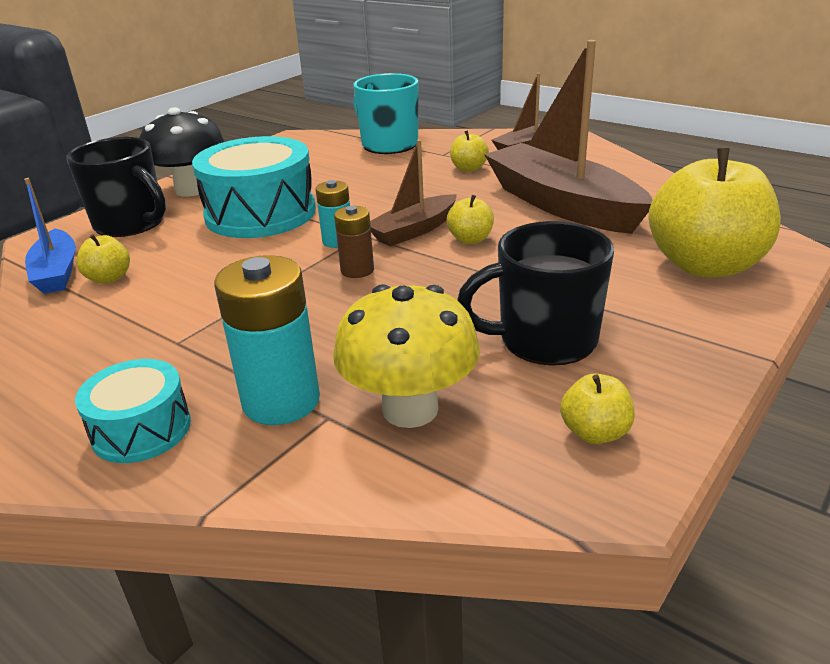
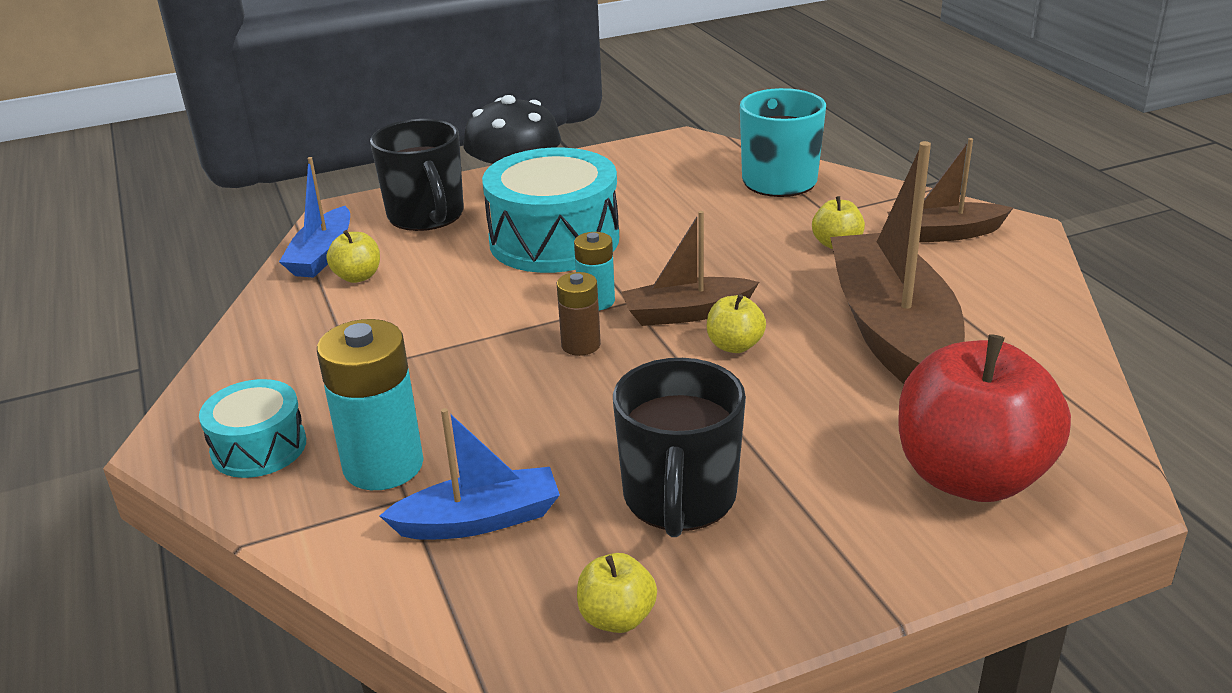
camera: 30 degrees right, 0 degrees up
(410, 409) = (479, 520): yellow mushroom -> blue boat
(544, 340) = (679, 499): black mug -> black mug turned 105 degrees counterclockwise
(705, 265) = (970, 476): yellow apple -> red apple

